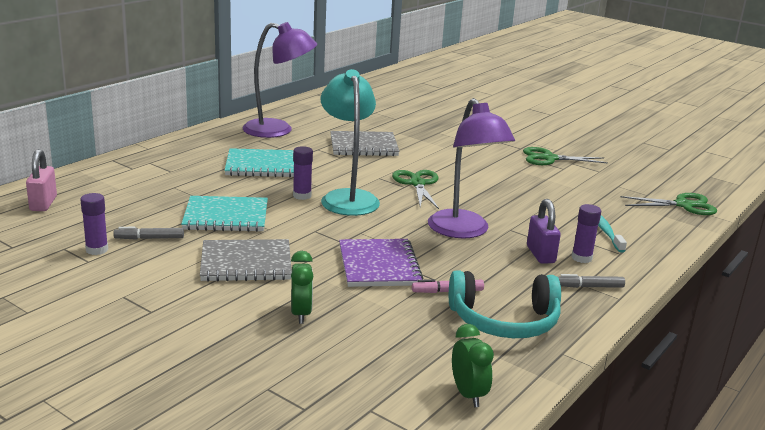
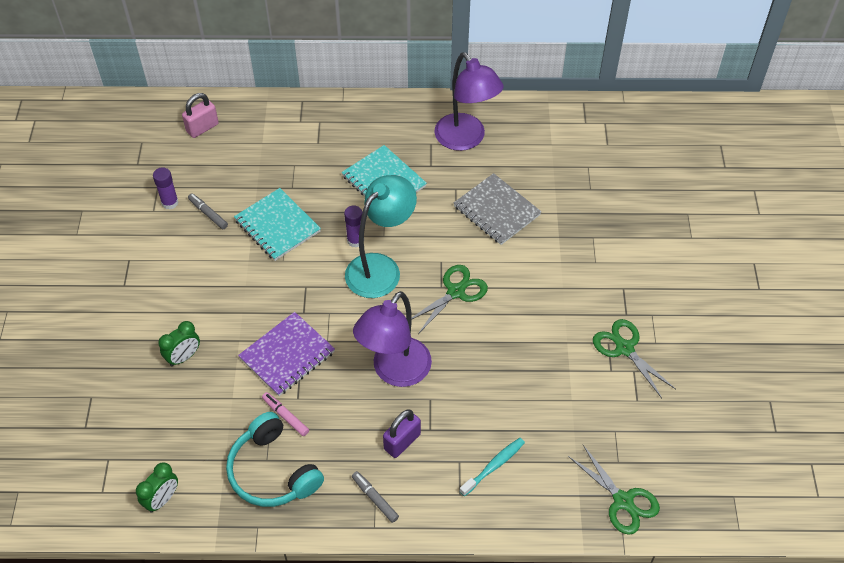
camera: 55 degrees right, 30 degrees up
(246, 263) = (222, 285): grey notebook -> none
(581, 258) = (423, 471): purple glue stick -> none

